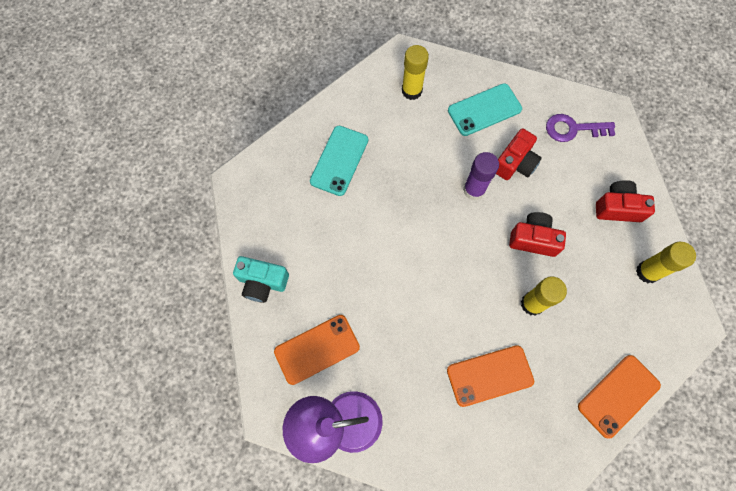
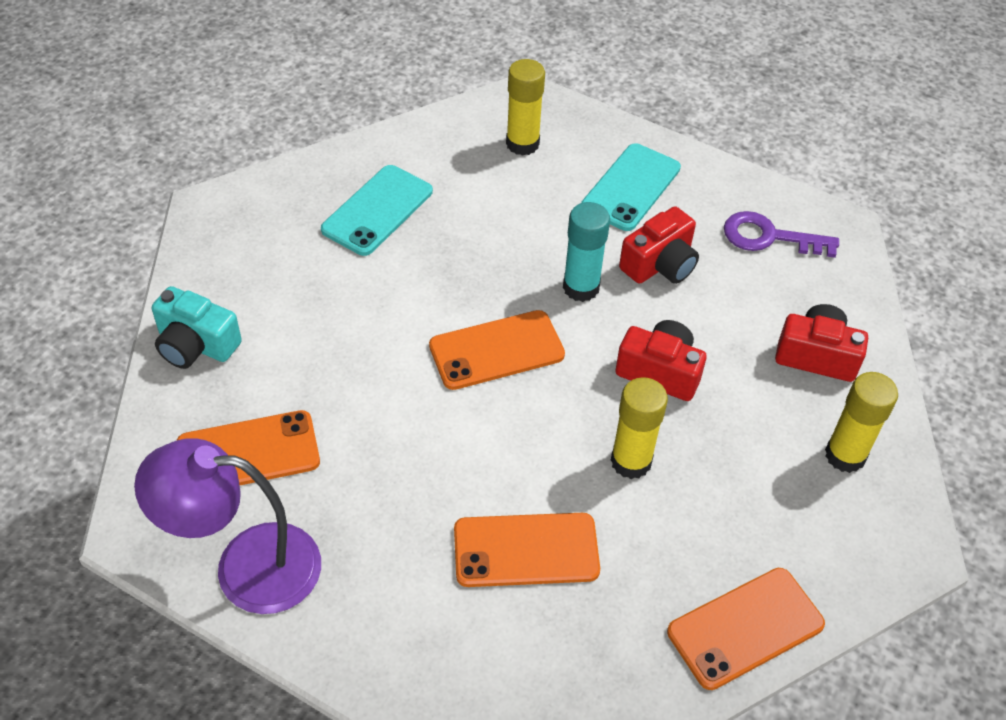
camera: 10 degrees right, 20 degrees down
(437, 246) = (496, 350): none -> orange phone
(474, 190) = (581, 287): purple glue stick -> turquoise glue stick
(484, 110) = (631, 187): turquoise phone -> turquoise phone turned 45 degrees counterclockwise

